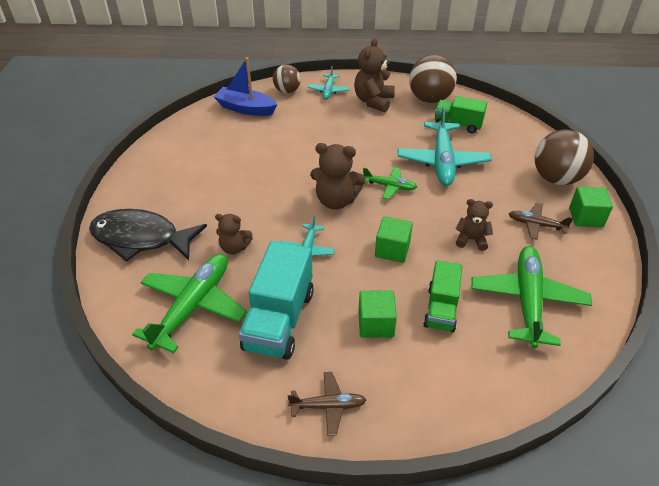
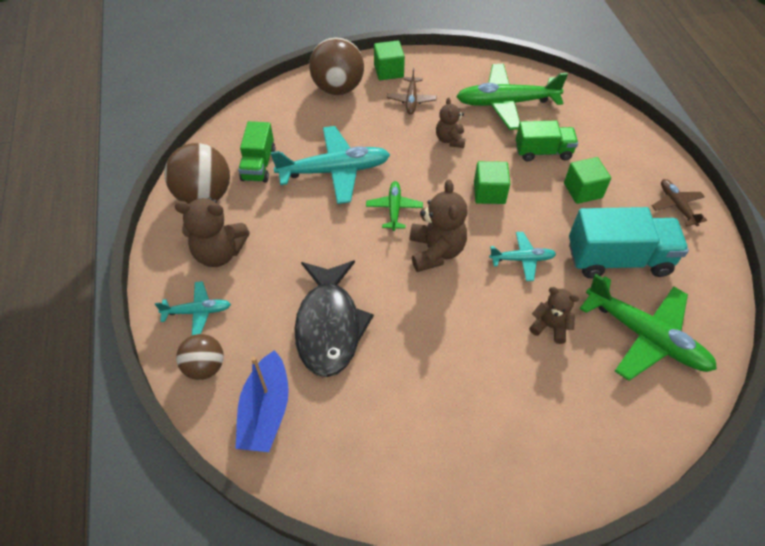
camera: 105 degrees left, 10 degrees up
(141, 238) = (583, 434): black fish -> black fish (329, 325)
(193, 306) = (644, 336): green plane -> green plane turned 150 degrees counterclockwise
(234, 248) = (550, 326): brown teddy bear -> brown teddy bear turned 60 degrees counterclockwise

